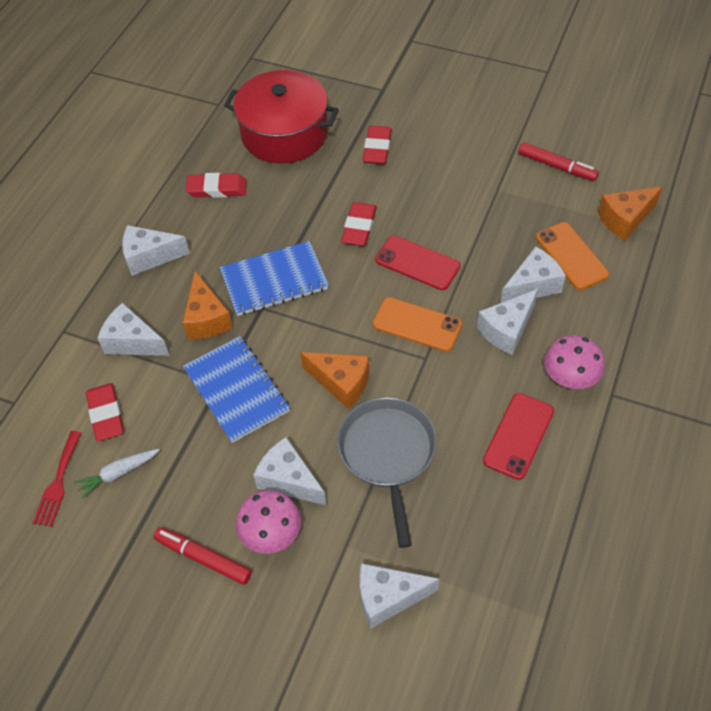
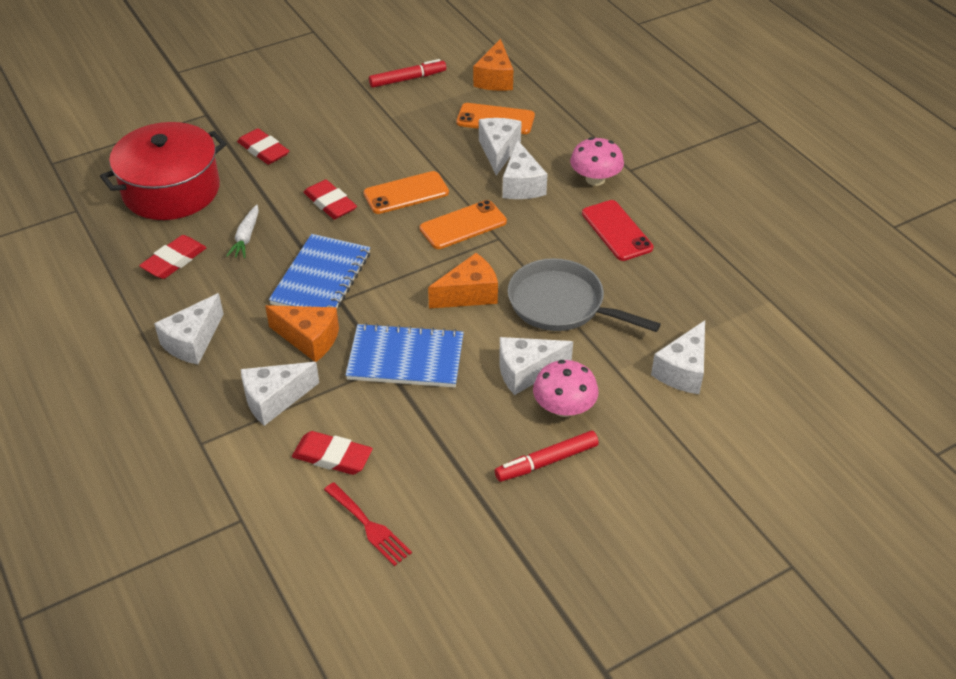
camera: 55 degrees left, 10 degrees down
(118, 474) = (405, 478): white carrot -> white carrot (246, 237)
(417, 263) = (406, 193): red phone -> orange phone

